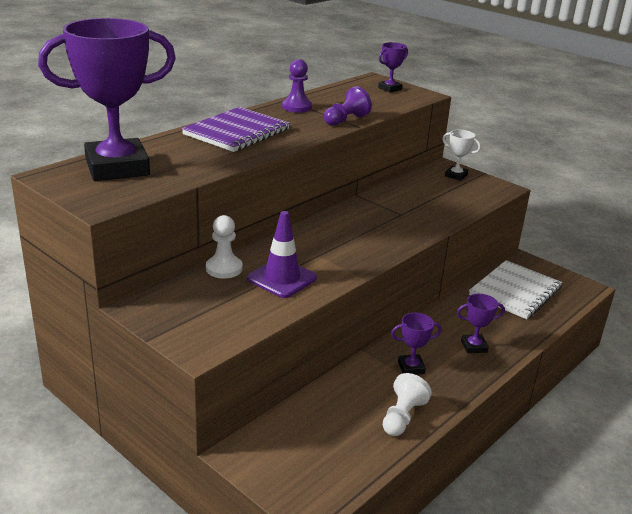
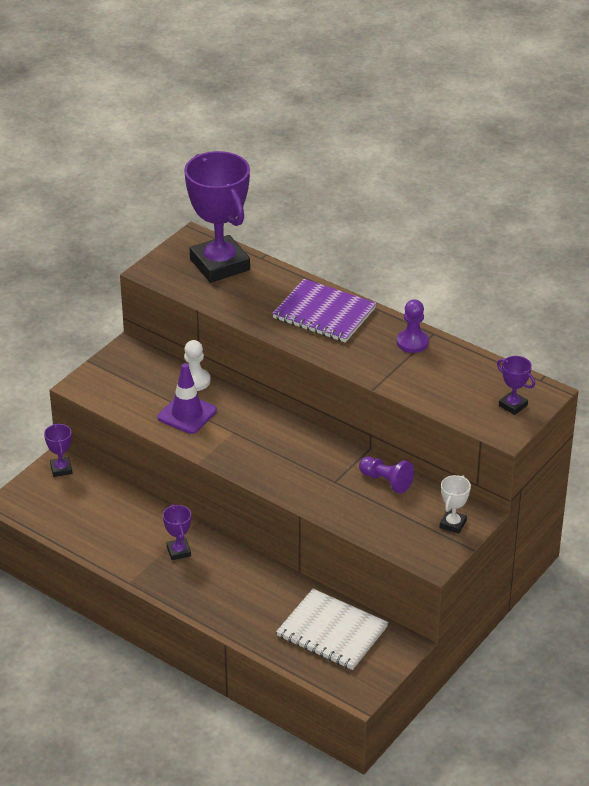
camera: 85 degrees right, 10 degrees up
(345, 120) = (388, 378): purple pawn -> purple pawn (386, 481)
(402, 417) = (111, 547): white pawn -> none
(474, 346) = (220, 594): purple trophy -> purple trophy (61, 469)

